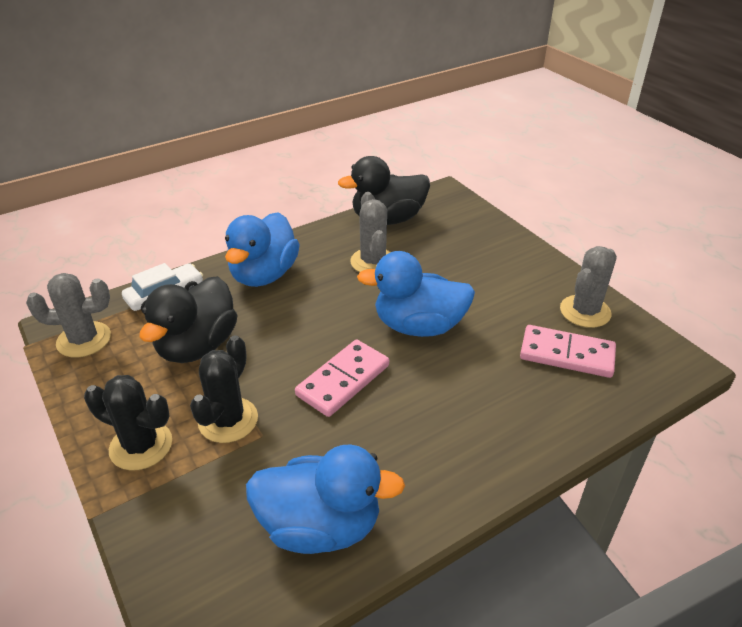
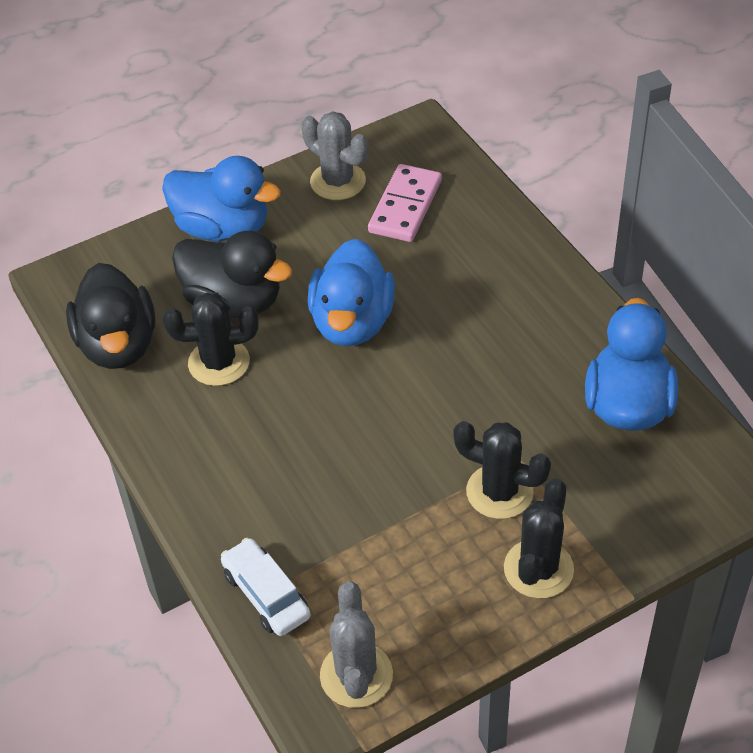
camera: 85 degrees left, 10 degrees up
(197, 346) = (376, 539): black duck -> black duck (234, 301)
(264, 275) = (232, 481): blue duck -> blue duck (223, 228)
(343, 380) = (439, 391): pink domino -> none
(373, 262) = (219, 362): grey cactus -> black cactus

